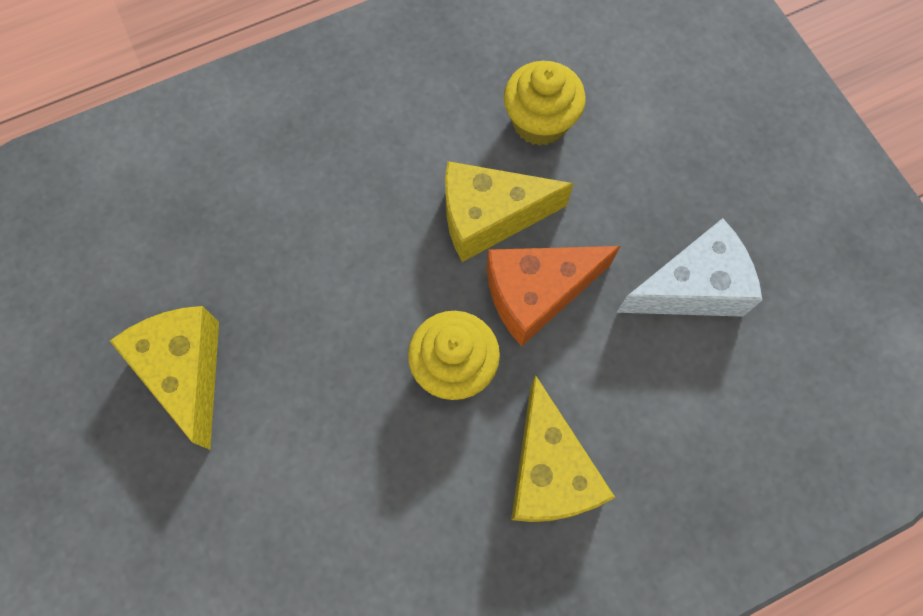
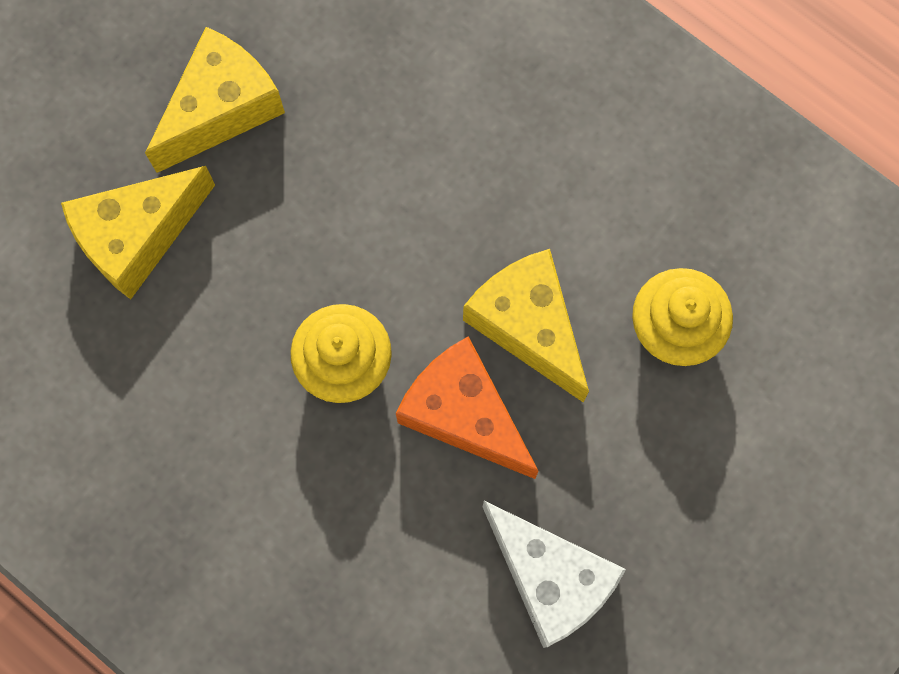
camera: 65 degrees right, 5 degrees up
(549, 471) = (279, 507): yellow cheese -> yellow cheese (137, 236)

